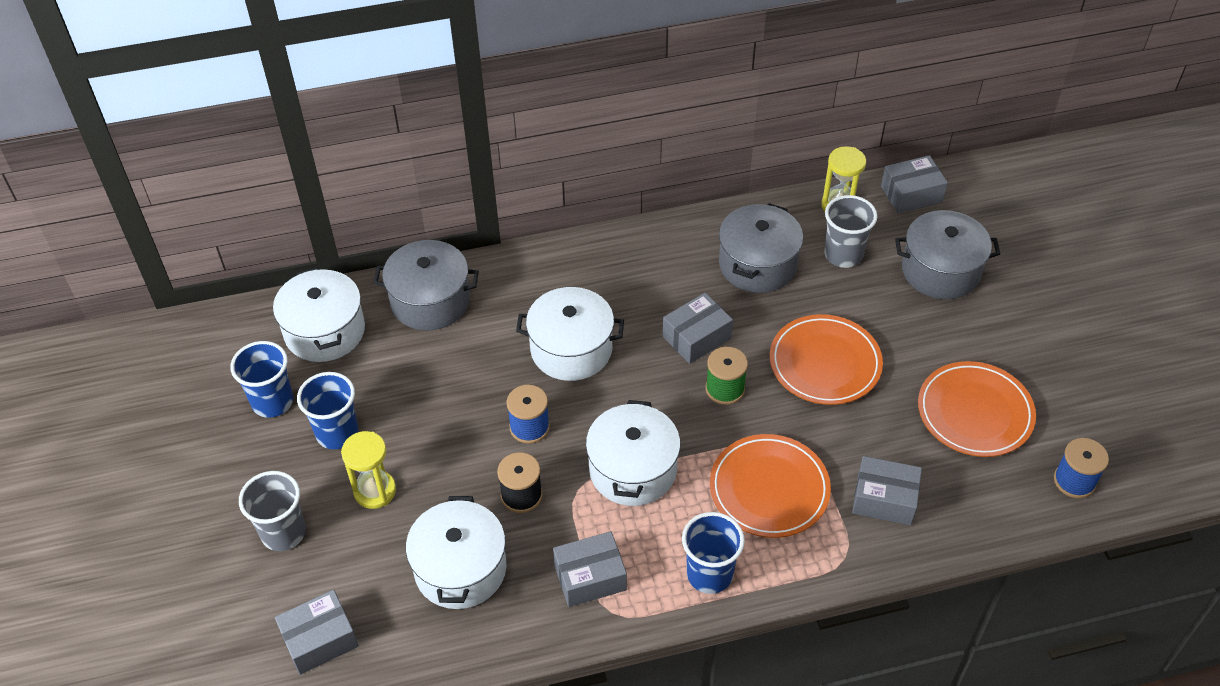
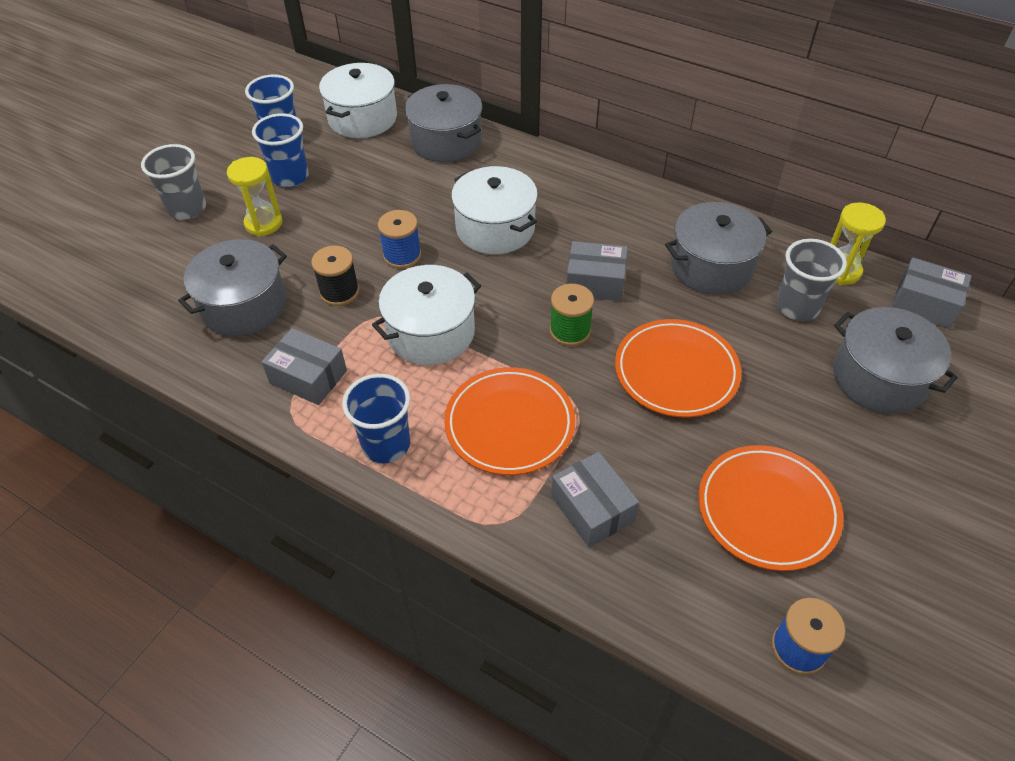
camera: 45 degrees right, 0 degrees up
(320, 640) = (119, 281): grey box -> none
(460, 569) = (244, 305): white pot -> grey pot

